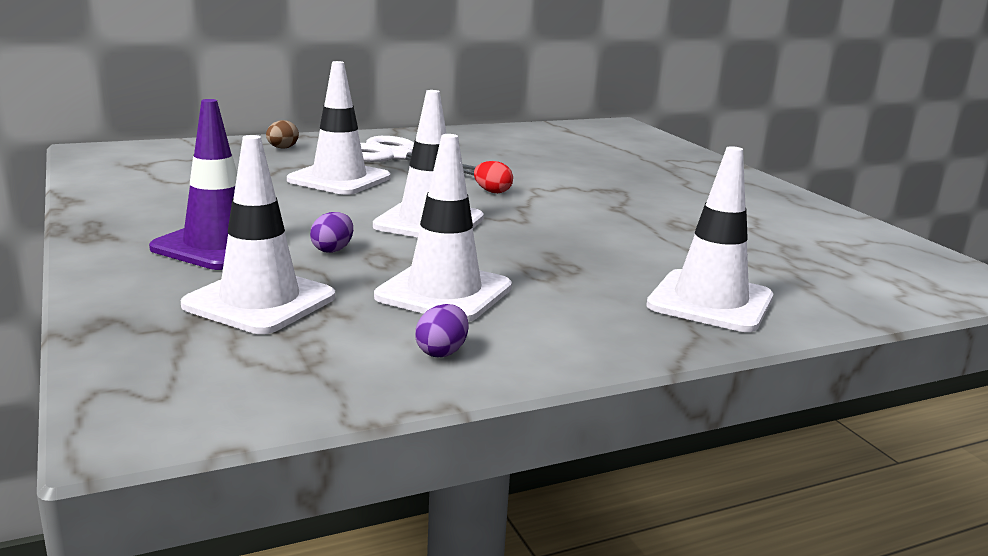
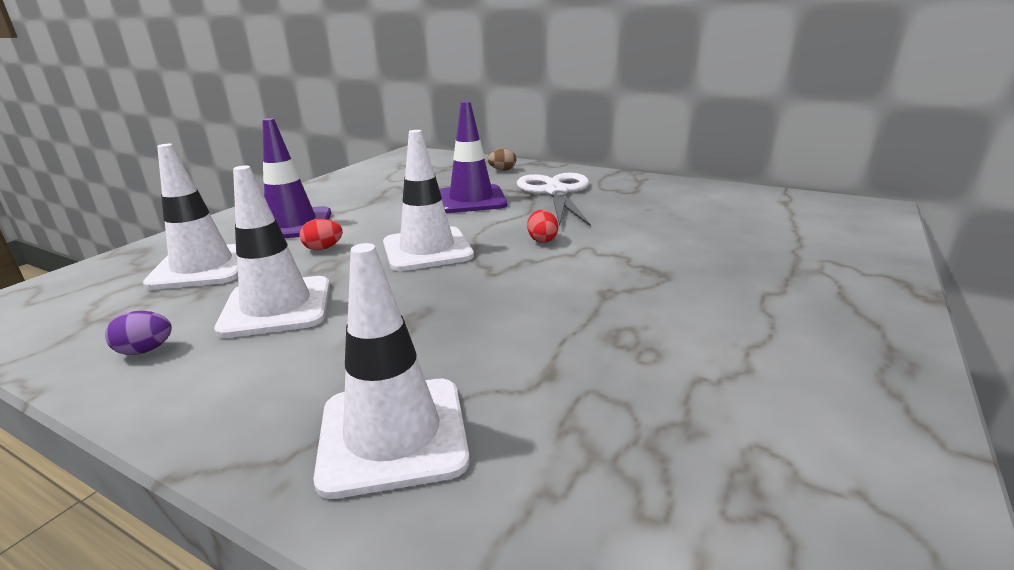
camera: 55 degrees right, 5 degrees up
(332, 250) = (323, 248): purple egg -> red egg
(339, 179) = (471, 200): white traffic cone -> purple traffic cone

